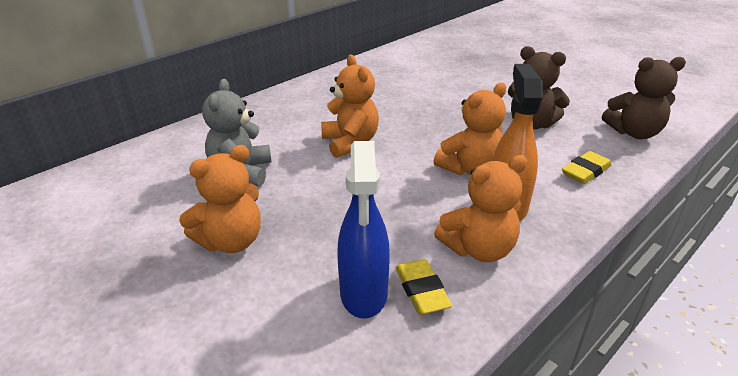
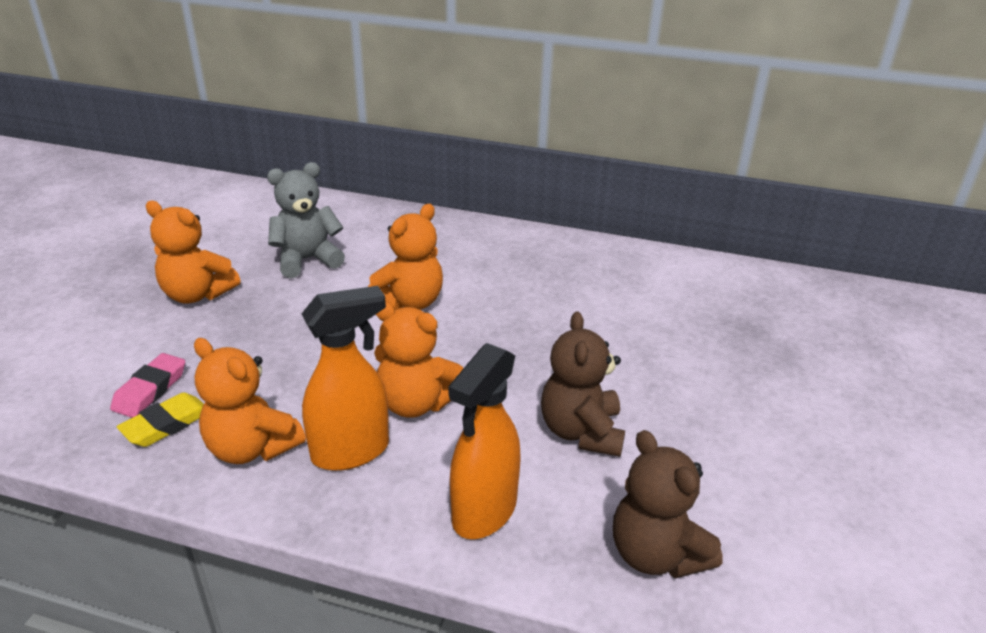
camera: 60 degrees right, 0 degrees up
(363, 294) = (150, 390): blue spray bottle -> pink eraser
(585, 171) = (484, 512): yellow eraser -> orange spray bottle

